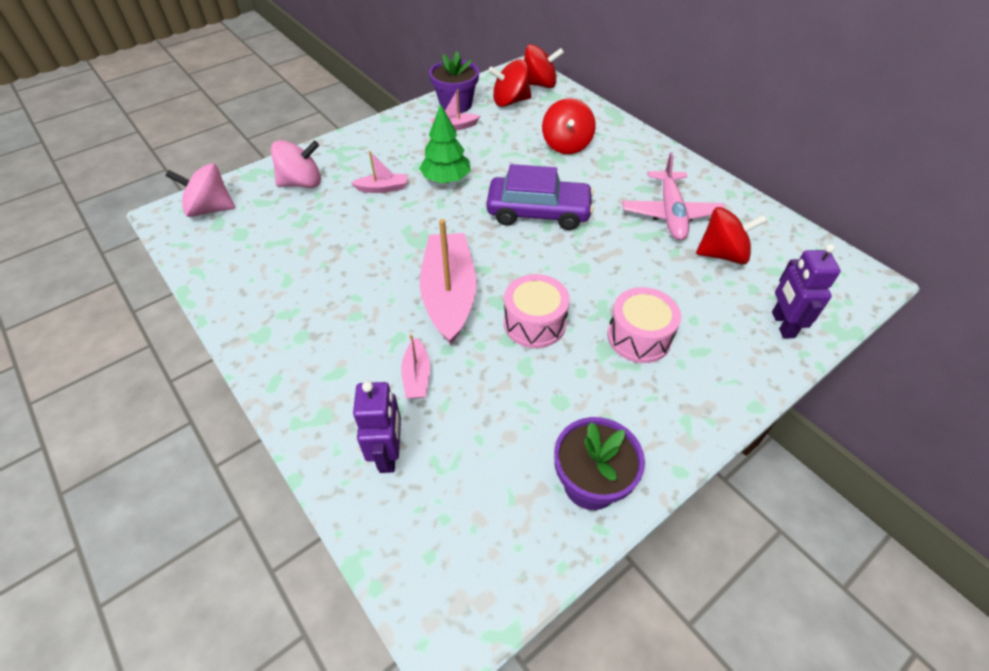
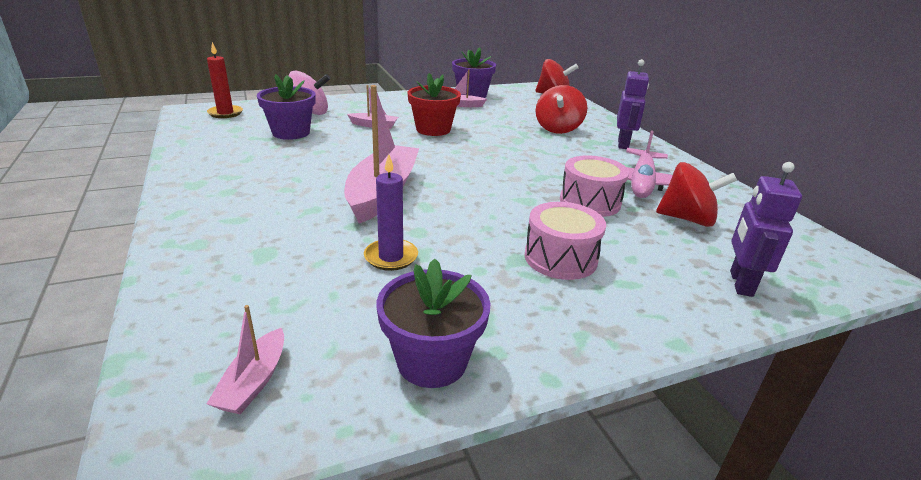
camera: 15 degrees right, 20 degrees down
(210, 209) = (225, 113): pink spinning top -> red candle
(304, 224) = (291, 133): none -> purple flower pot
(388, 454) = (233, 284): purple robot -> purple robot (623, 144)
(417, 376) = (308, 237): pink boat -> pink boat (254, 382)
(446, 179) = (433, 129): green tree -> red flower pot
(501, 379) = (391, 257): none -> purple candle
(510, 101) = (521, 100): red spinning top -> none
(534, 323) = (453, 226): pink drum -> pink drum (590, 202)
(538, 212) = (505, 160): purple car -> none

